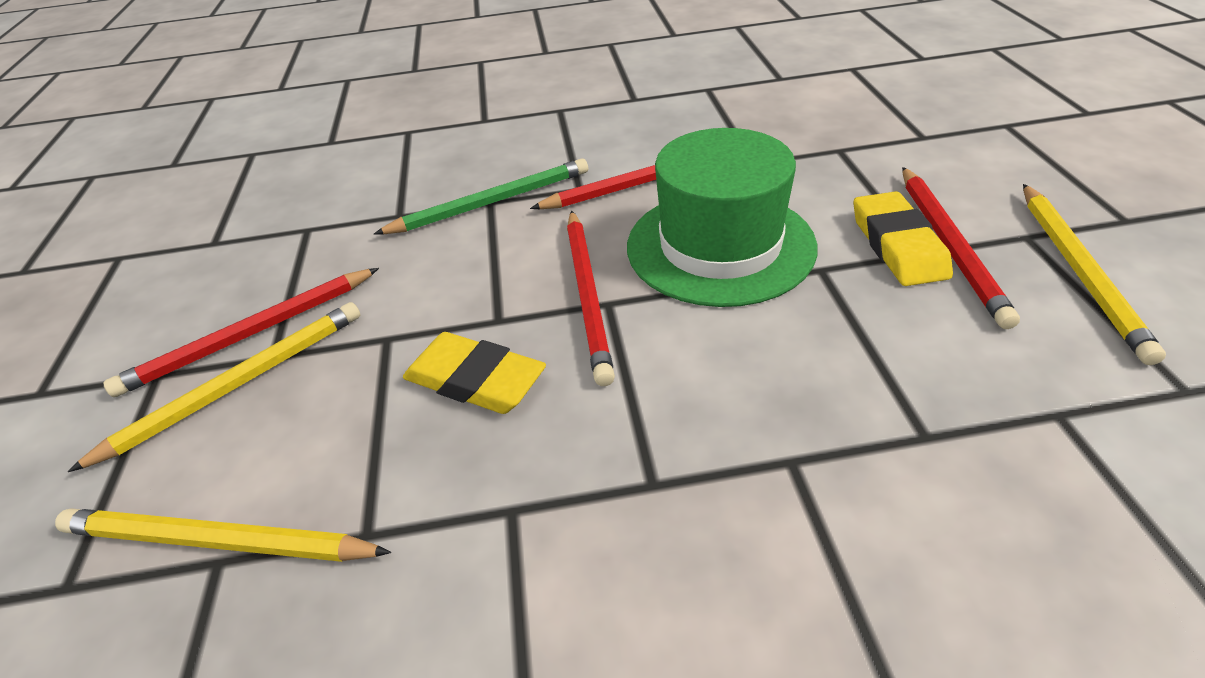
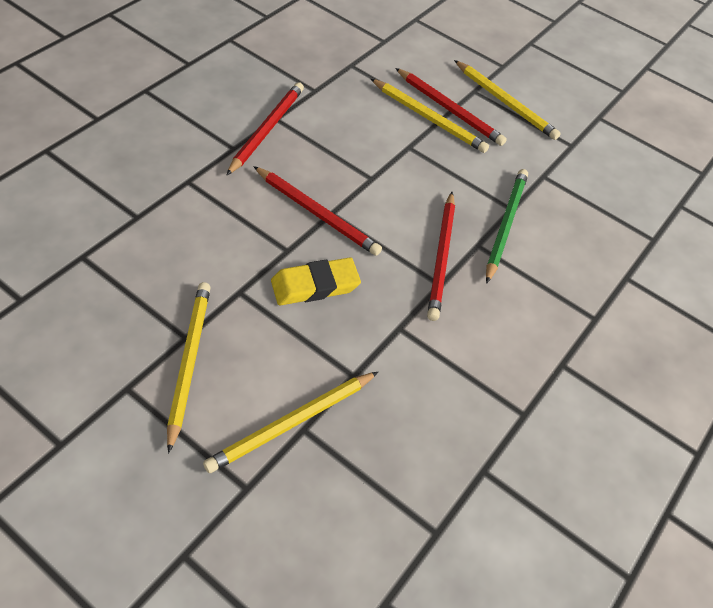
camera: 55 degrees left, 10 degrees up
(250, 335) = (152, 335): red pencil -> red pencil (441, 257)
(491, 202) = (189, 181): green pencil -> green pencil (505, 225)
(720, 246) = (351, 154): green hat -> none
(898, 245) = (429, 118): yellow eraser -> yellow pencil

